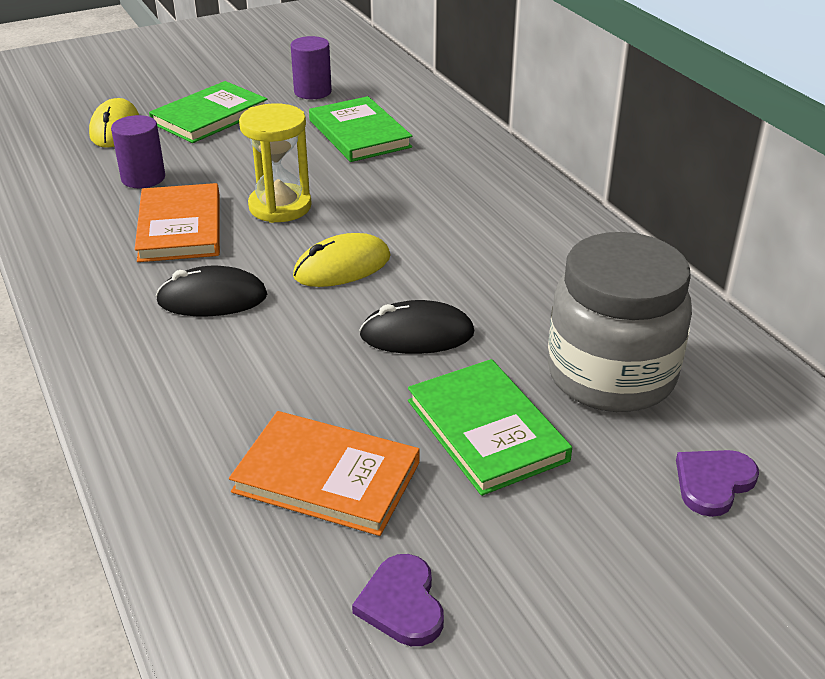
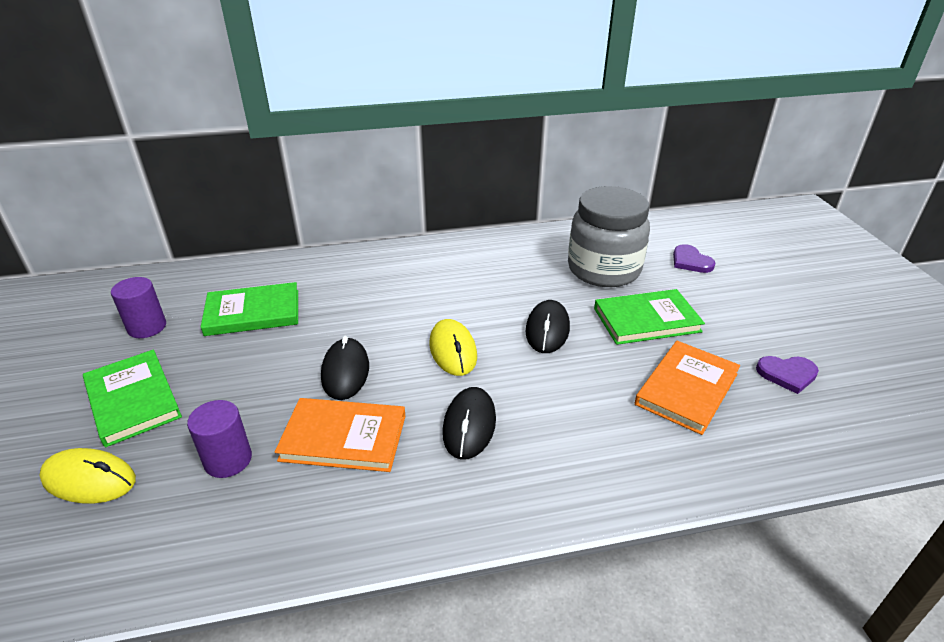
camera: 75 degrees left, 0 degrees up
(280, 206) = (345, 371): yellow hourglass -> black mouse

